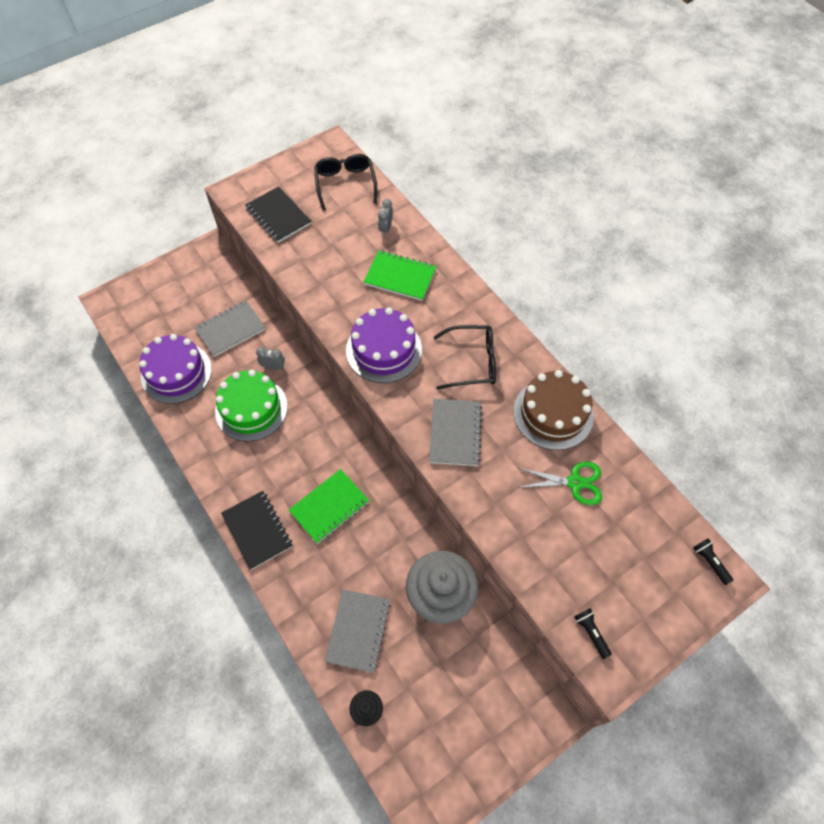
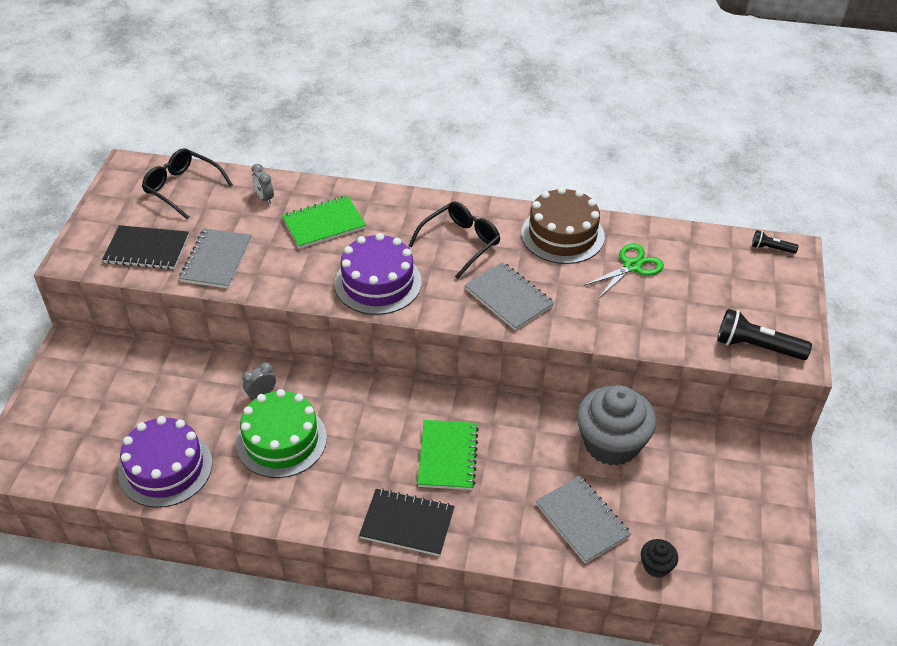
camera: 45 degrees left, 15 degrees down
(230, 329) = (178, 395): grey notebook -> grey notebook (216, 260)
(591, 633) = (756, 346): black flashlight -> black flashlight, size x1.86

